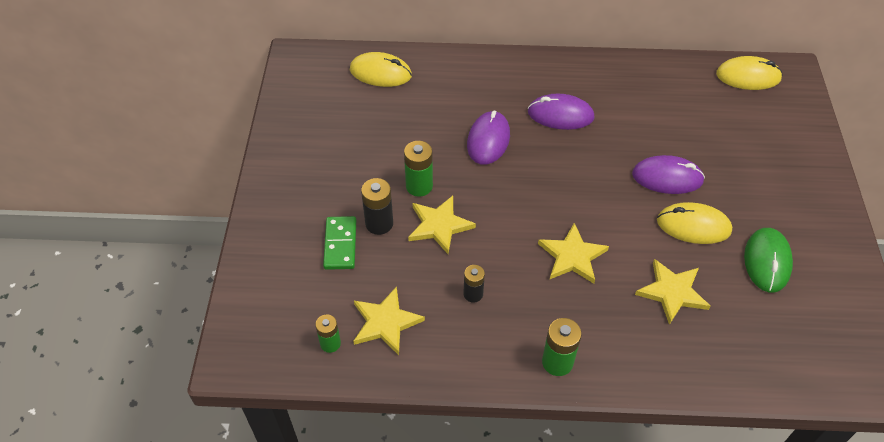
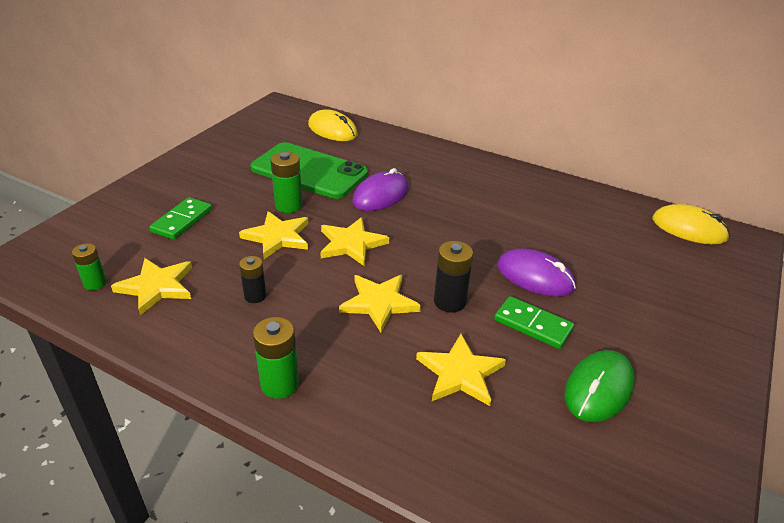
camera: 25 degrees right, 15 degrees down
(379, 223) = (228, 218): black battery -> black battery (449, 302)
(403, 136) = (309, 171): none -> green phone
(506, 206) = (351, 244): none -> yellow star
(560, 115) = (464, 199): purple mouse -> none
(693, 226) = (533, 325): yellow mouse -> green domino

